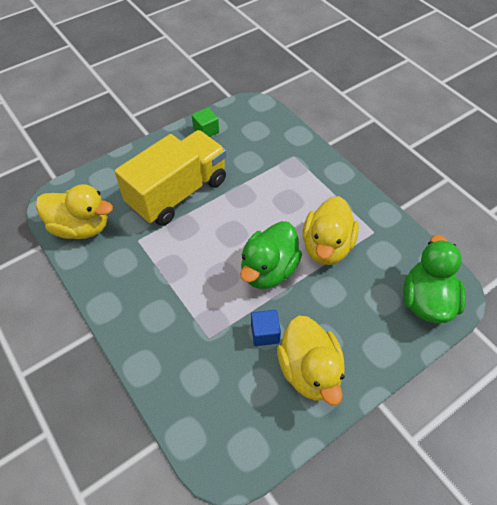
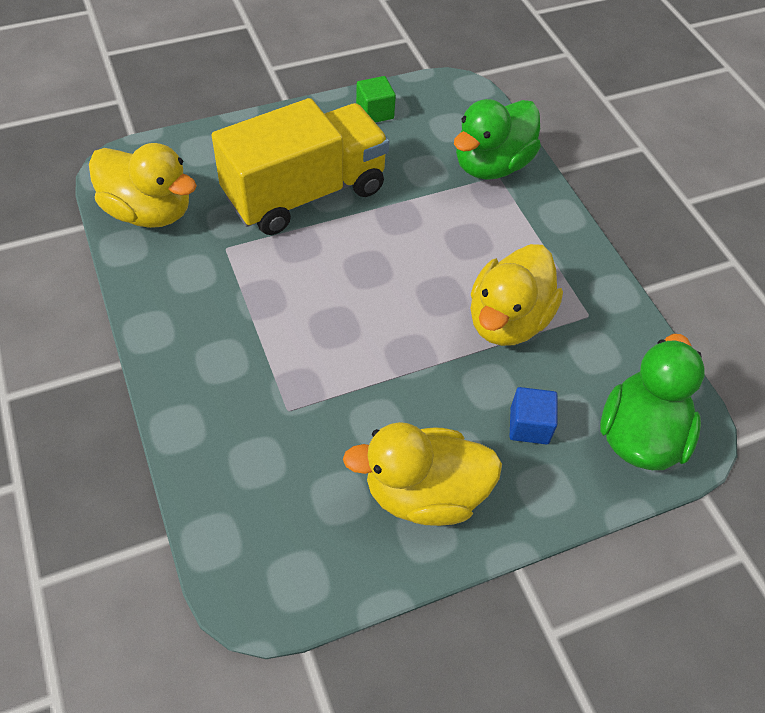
camera: 10 degrees right, 0 degrees up
(265, 333) = (373, 423): blue cube -> blue cube (529, 425)
(268, 270) = (407, 334): green duck -> green duck (492, 165)
(309, 371) = (424, 493): yellow duck -> yellow duck turned 90 degrees clockwise

